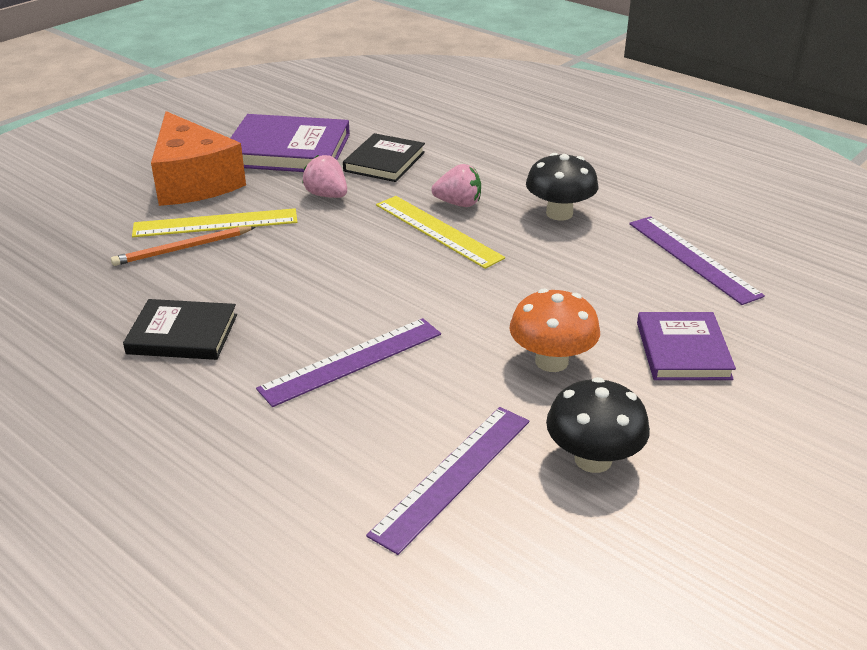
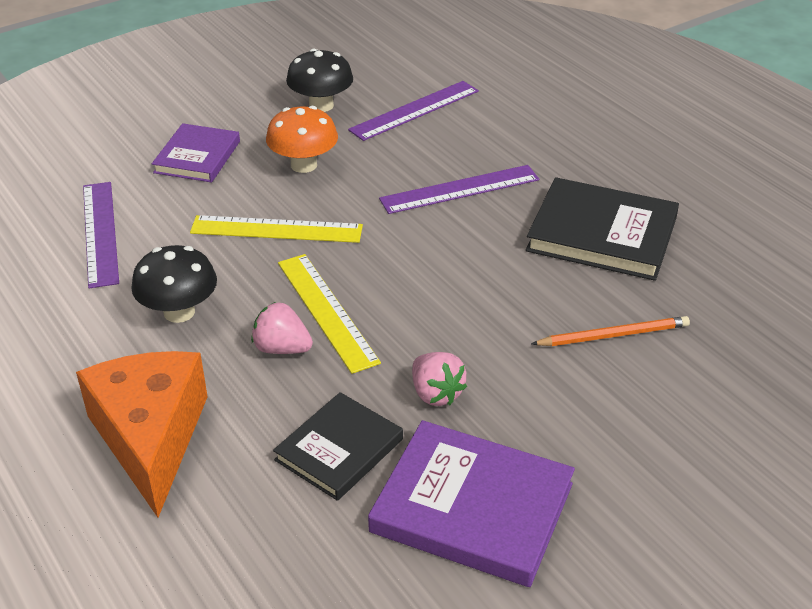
camera: 165 degrees left, 5 degrees up
(182, 334) = (602, 234): black book -> black book, size x1.57
(193, 181) = (612, 457): orange cheese -> orange cheese (150, 437)
(215, 223) = (578, 369): yellow ruler -> yellow ruler (276, 229)

